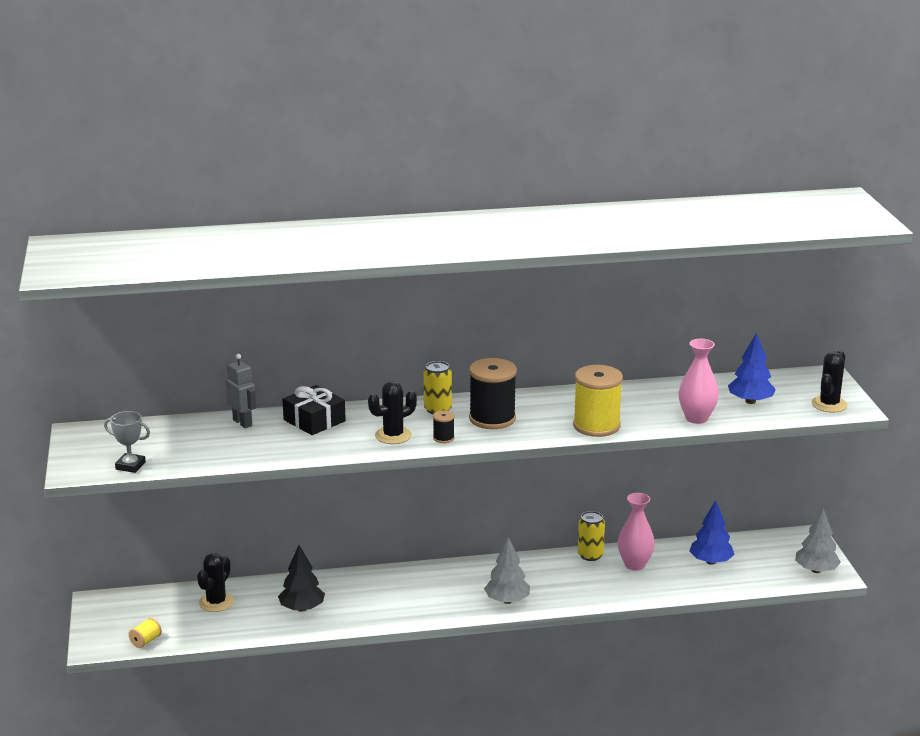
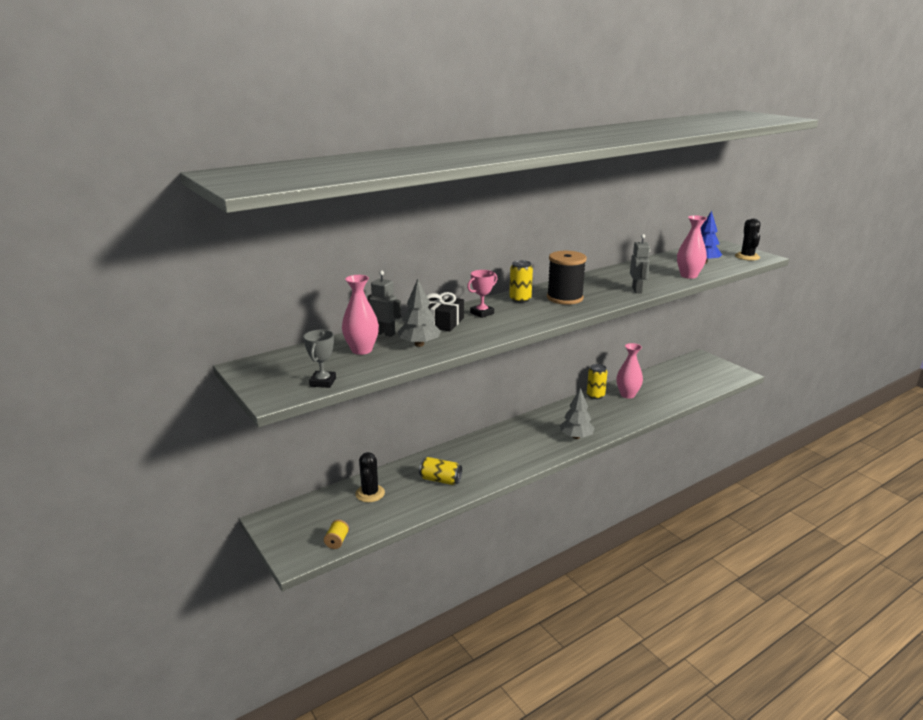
camera: 25 degrees left, 0 degrees up
(130, 466) = (323, 382): grey trophy -> grey trophy turned 75 degrees counterclockwise
(200, 438) = (361, 350): none -> pink vase
(302, 608) = (440, 480): black tree -> yellow can
(372, 419) = (482, 313): none -> pink trophy
(393, 436) = (511, 320): black cactus -> none
(443, 438) = (549, 315): black spool -> none
(596, 426) = (637, 290): yellow spool -> grey robot
(711, 561) = (667, 382): blue tree -> none
(816, 570) = (728, 373): grey tree -> grey tree (419, 344)

